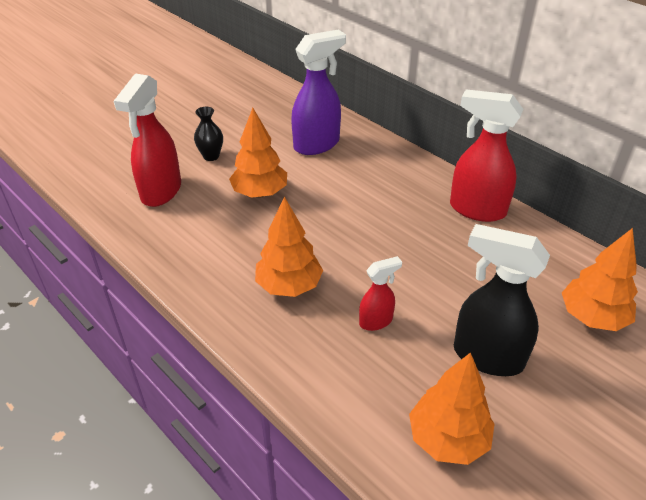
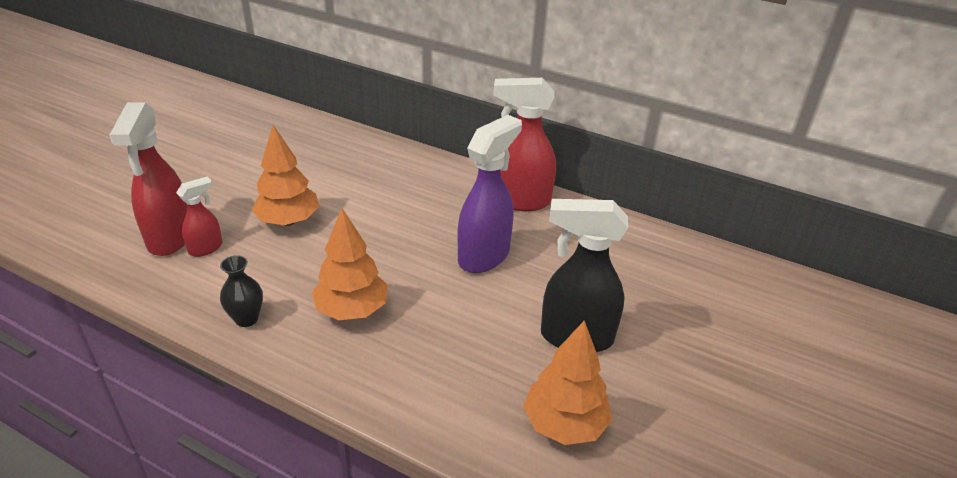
camera: 20 degrees left, 5 degrees down
(211, 156) = (219, 191): black vase -> black vase (246, 319)
(317, 144) = (336, 162): purple spray bottle -> purple spray bottle (484, 256)
(376, 321) = (456, 327): red spray bottle -> red spray bottle (206, 248)
(592, 317) = (658, 281): orange tree -> none

